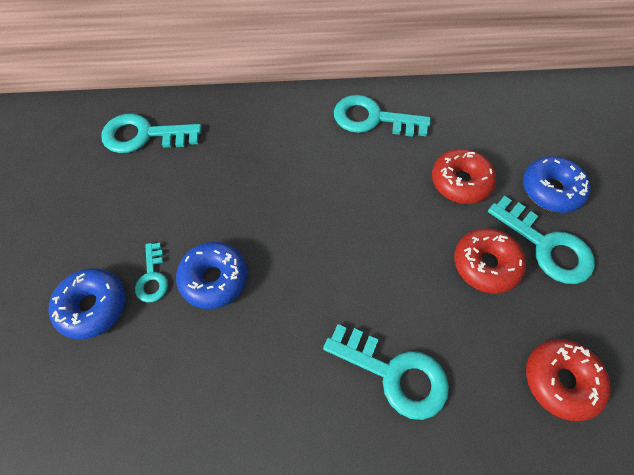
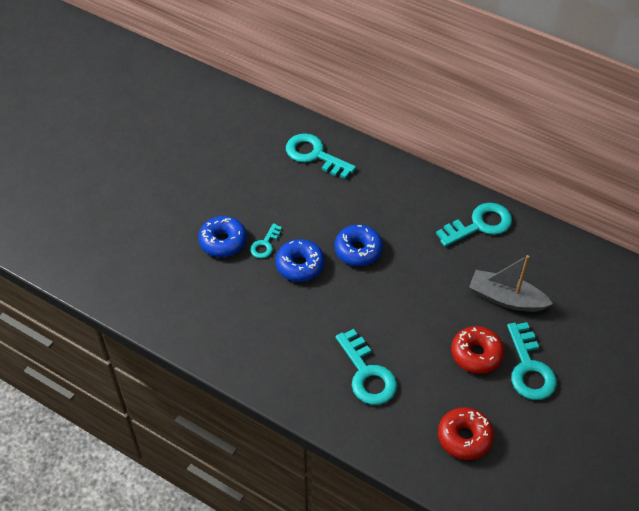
camera: 35 degrees right, 10 degrees down
(372, 119) = (480, 225): turquoise key -> turquoise key turned 105 degrees clockwise
(460, 182) = (506, 298): red donut -> grey boat
(550, 190) = (568, 339): blue donut -> blue donut (358, 250)

